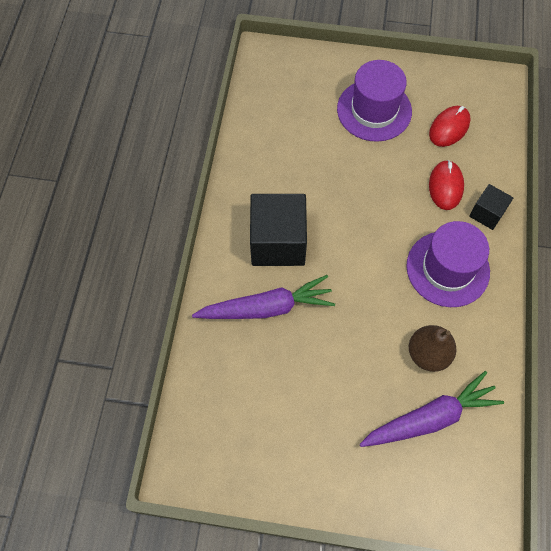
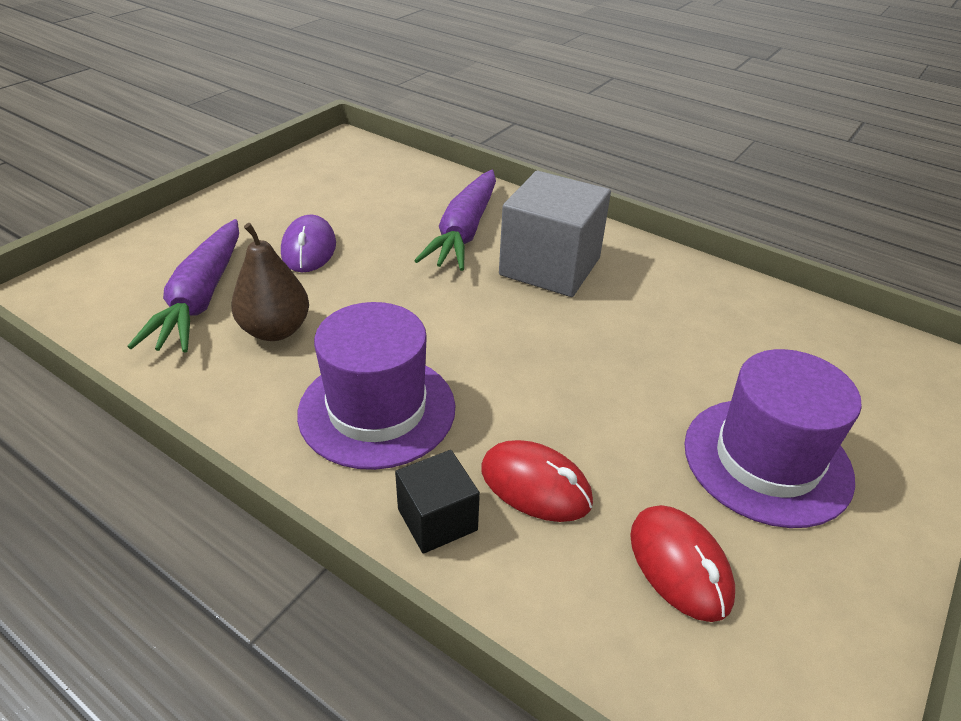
camera: 115 degrees right, 25 degrees down
(278, 242) = (550, 266): black cube -> grey cube
(344, 391) = (309, 249): none -> purple mouse

